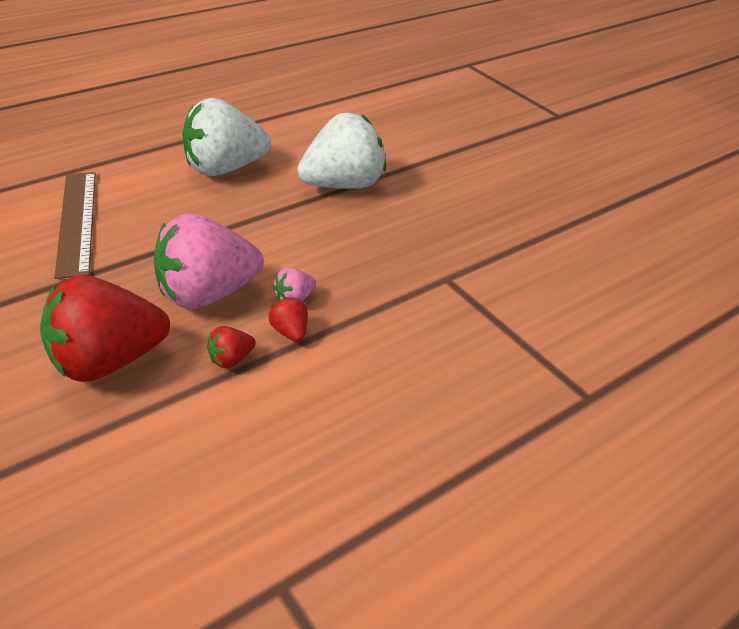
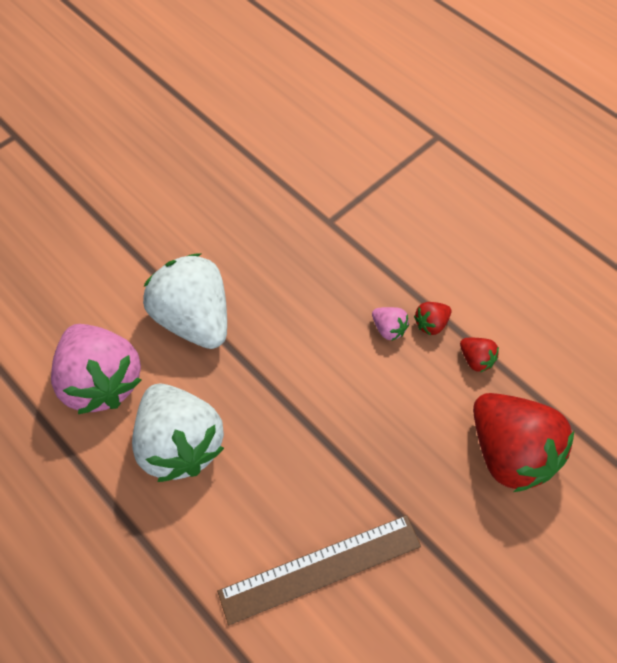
camera: 95 degrees left, 20 degrees up
(207, 294) = (402, 399): pink strawberry -> pink strawberry (102, 381)

